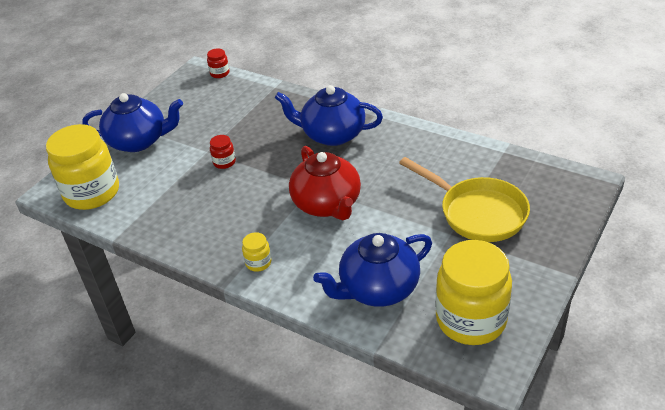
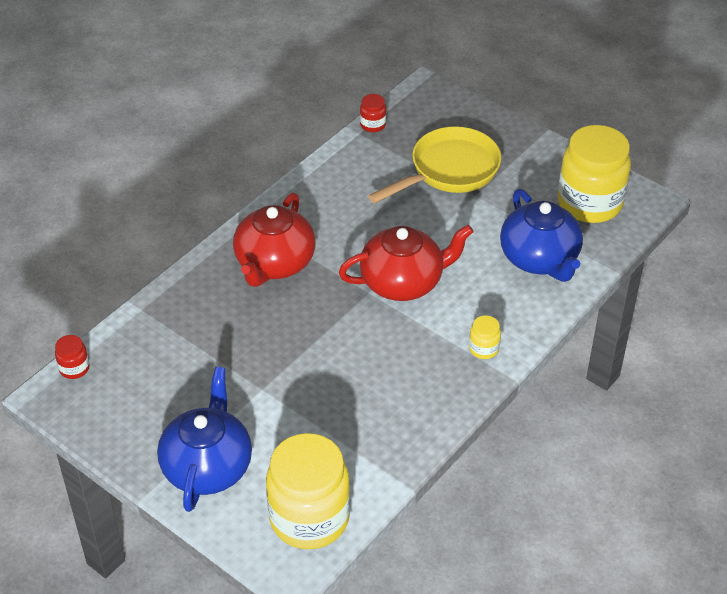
camera: 85 degrees left, 5 degrees up
(224, 162) = (292, 371): red jar -> red jar (373, 125)
(332, 134) = (274, 263): blue teapot -> red teapot

